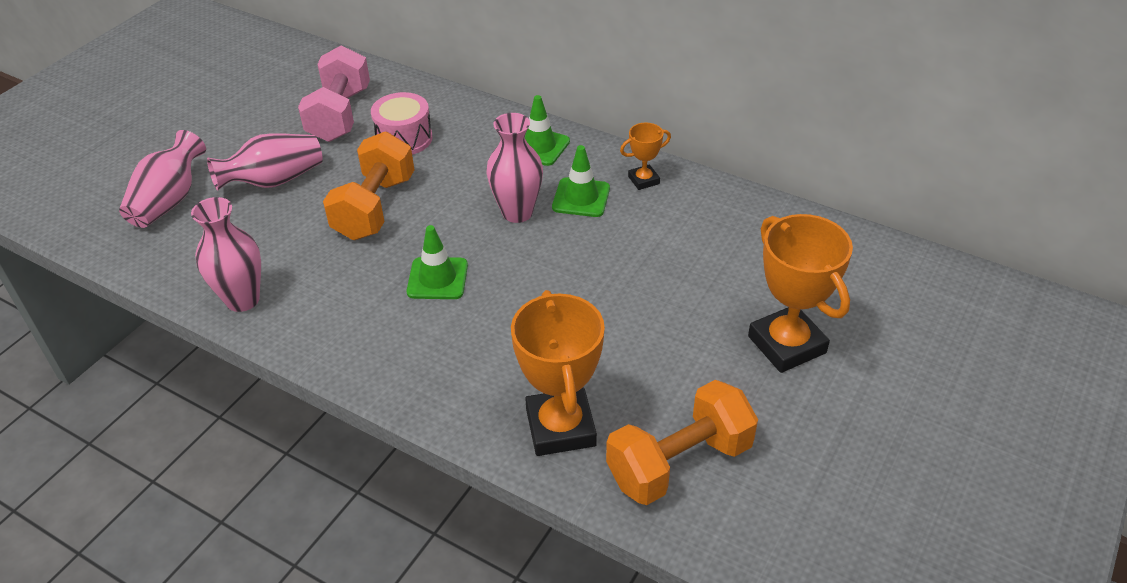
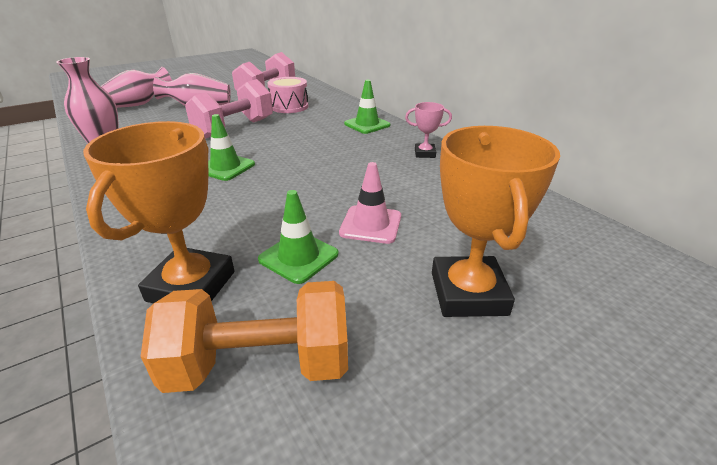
camera: 25 degrees right, 10 degrees down
(375, 208) = (234, 128): orange dumbbell -> pink dumbbell
(517, 212) = (317, 149): pink vase -> none
(581, 198) = (369, 152): green traffic cone -> green traffic cone (298, 257)
(643, 180) = (424, 153): orange trophy -> pink trophy
(660, 303) = (371, 224): none -> pink traffic cone

